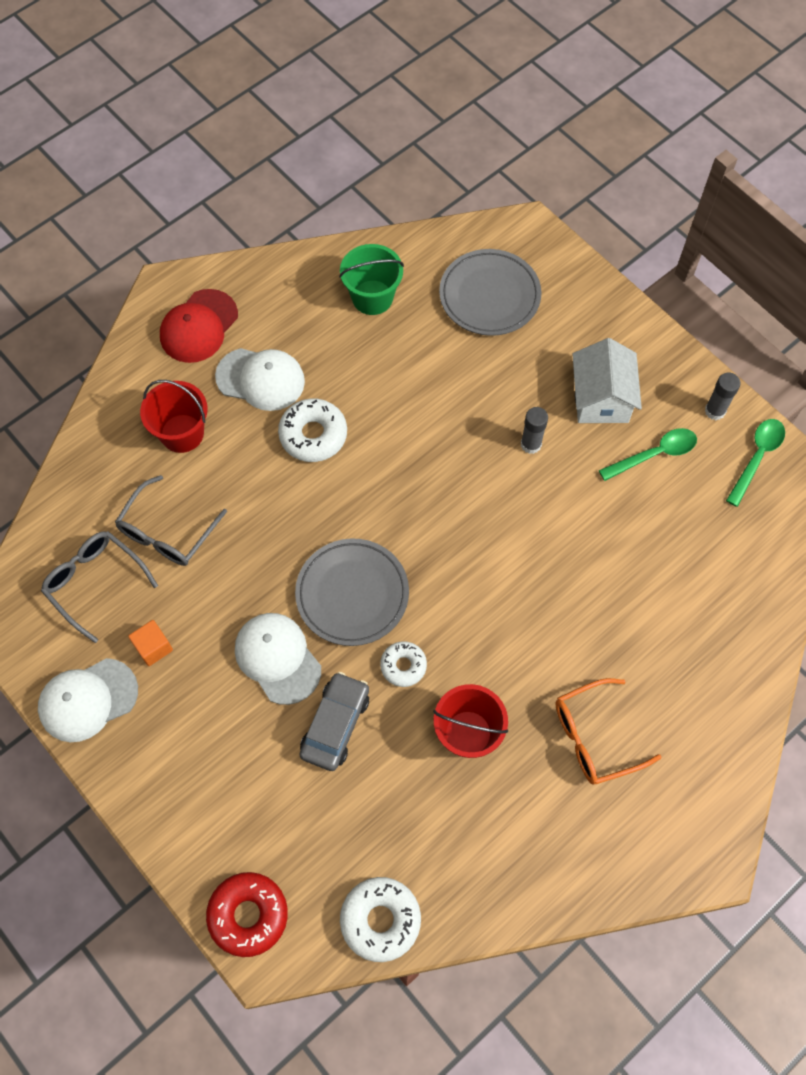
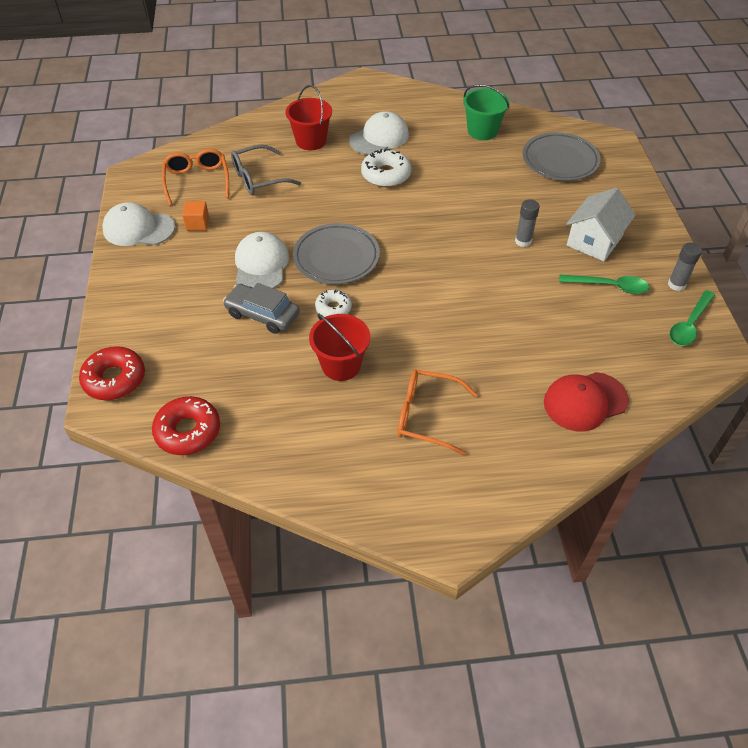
camera: 35 degrees right, 15 degrees down
(95, 583) = (197, 181): grey glasses -> orange glasses
(199, 326) = (366, 102): red cap -> red cap (585, 401)
(260, 379) = (379, 138): white cap -> white cap turned 90 degrees counterclockwise
(335, 725) = (262, 314): grey car -> grey car turned 120 degrees counterclockwise
(380, 920) = (188, 431): white donut -> red donut
(757, 458) = (689, 324): green spoon -> green spoon turned 150 degrees clockwise

